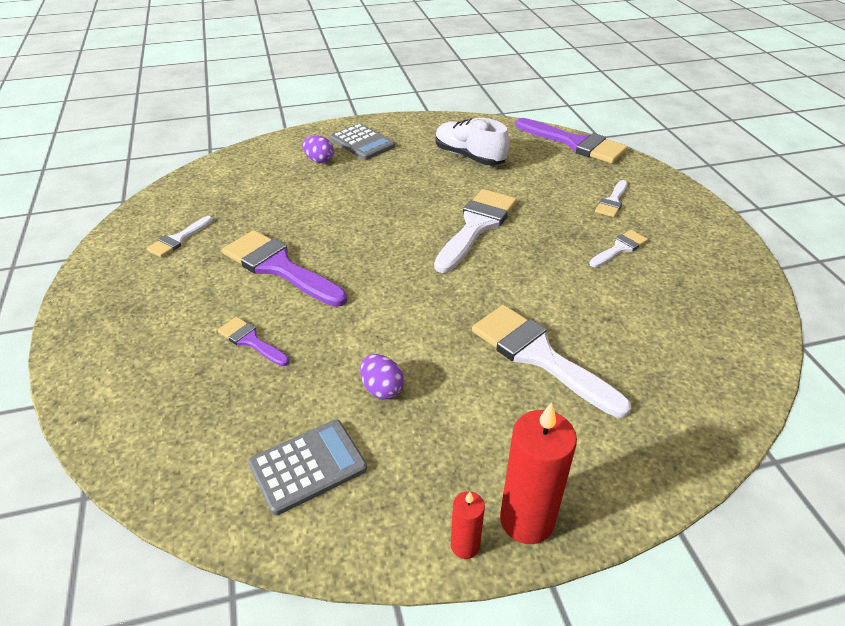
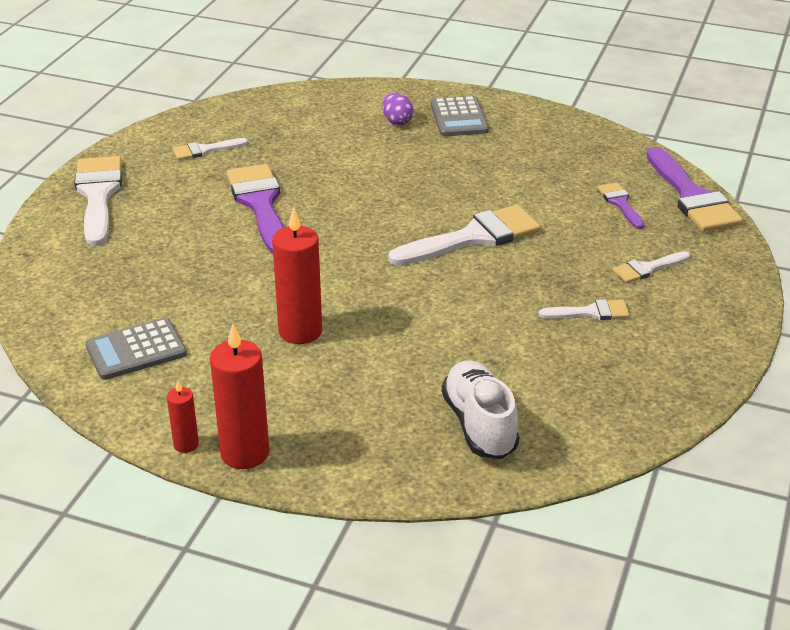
camera: 35 degrees right, 5 degrees down
(251, 341) = (182, 251): purple brush -> purple brush (620, 203)
(308, 466) = (136, 350): grey calculator -> grey calculator turned 150 degrees clockwise
(382, 389) = (240, 326): purple egg -> none
(438, 367) = (300, 331): none -> red candle
(469, 157) = (552, 169): white shoe -> white shoe (479, 425)
(539, 356) = (392, 361): white brush -> white brush (98, 195)

